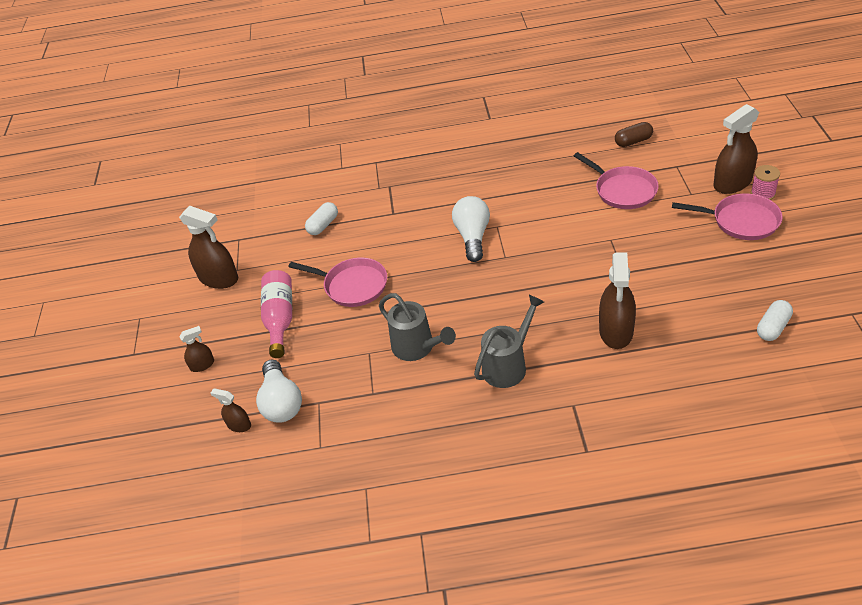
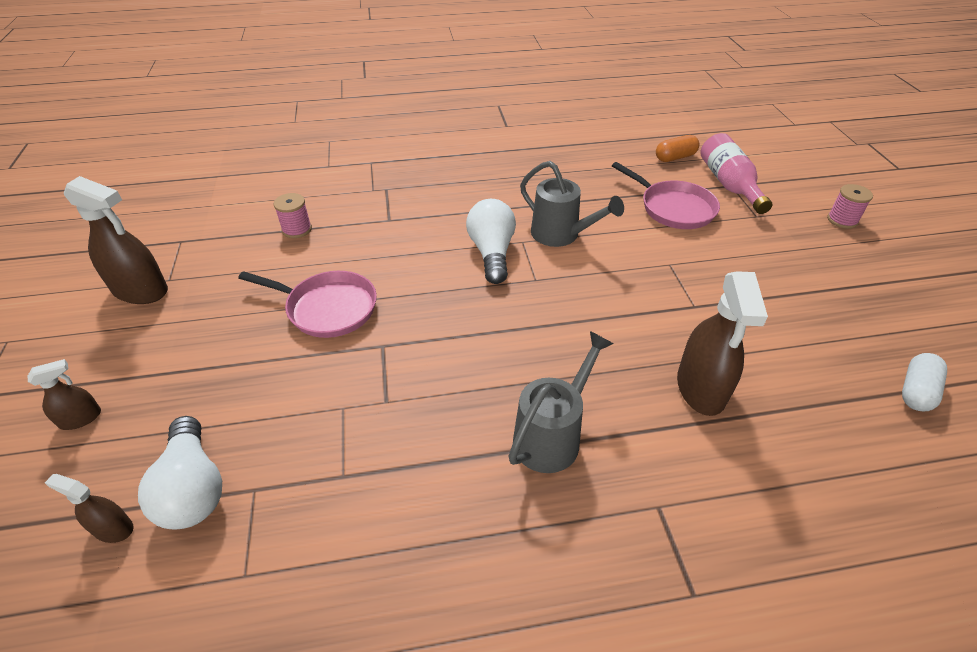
camera: 10 degrees left, 0 degrees up
(280, 319) = (216, 351): pink bottle -> pink bottle (729, 184)
(323, 225) = (297, 229): white capsule -> pink spool
(418, 348) = (416, 403): grey watering can -> grey watering can (561, 235)
(633, 141) = (675, 157): brown capsule -> orange capsule
(732, 183) = (802, 207): brown spray bottle -> none
(741, 221) = (827, 250): pink pan -> none

